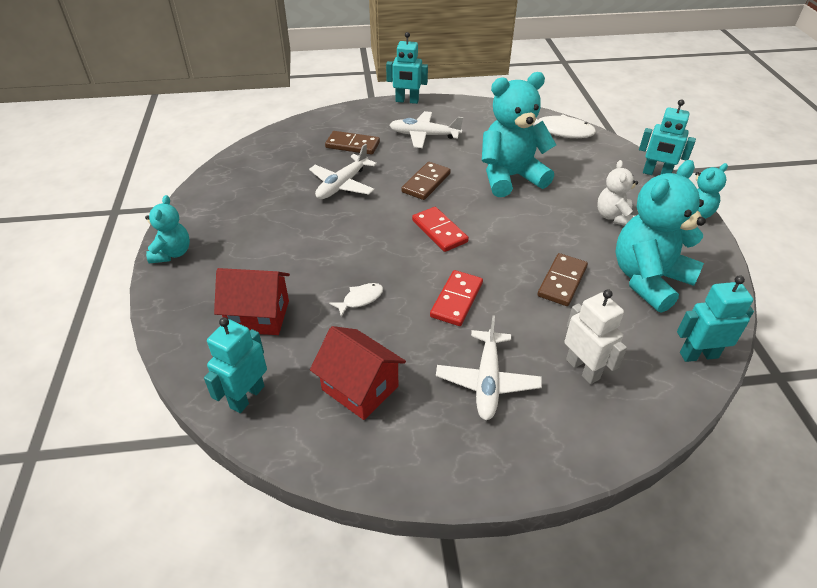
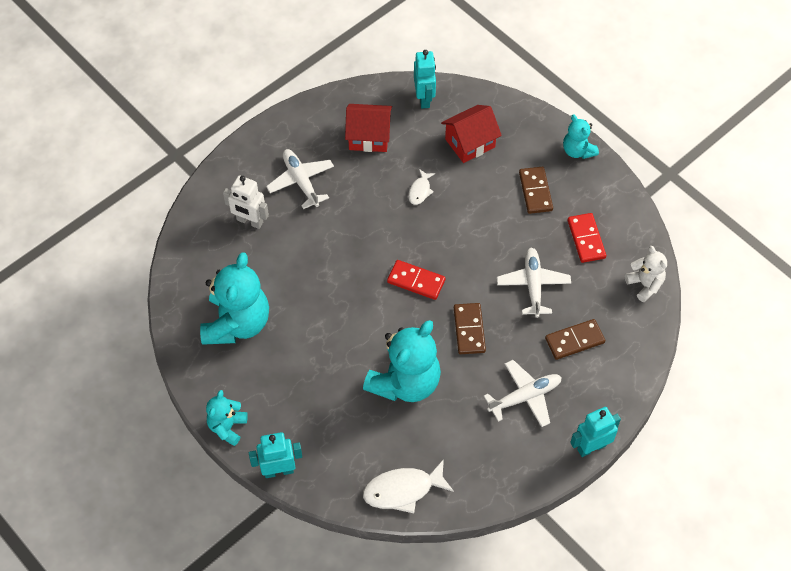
camera: 145 degrees right, 15 degrees up
(456, 300) = (358, 226): red domino -> red domino (586, 239)
(562, 281) = (297, 285): brown domino -> brown domino (535, 191)
(613, 217) = (291, 382): white teddy bear -> white teddy bear (645, 284)
(698, 355) = (182, 273): turquoise robot -> none

